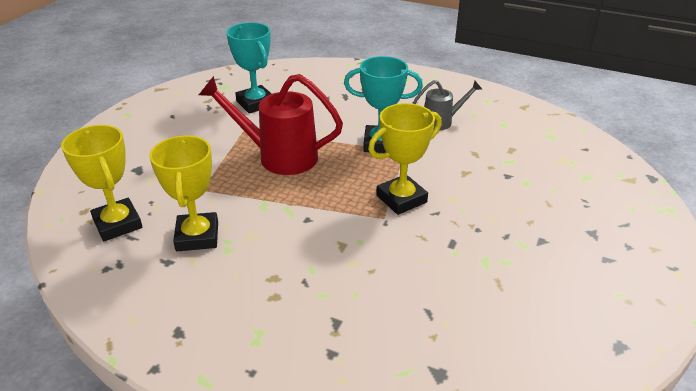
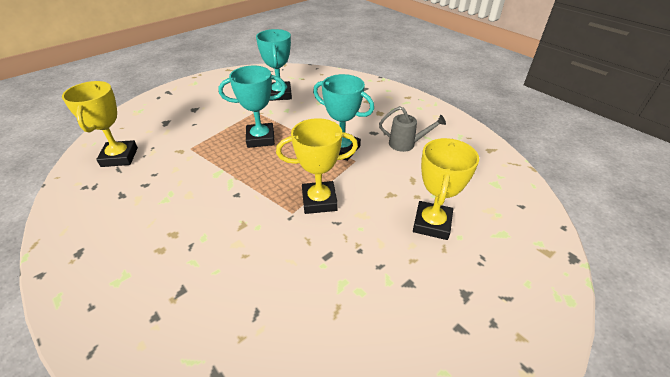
camera: 25 degrees right, 5 degrees up
(197, 236) = (155, 182): yellow trophy -> yellow trophy (432, 223)
(279, 156) = (260, 139): red watering can -> turquoise trophy

